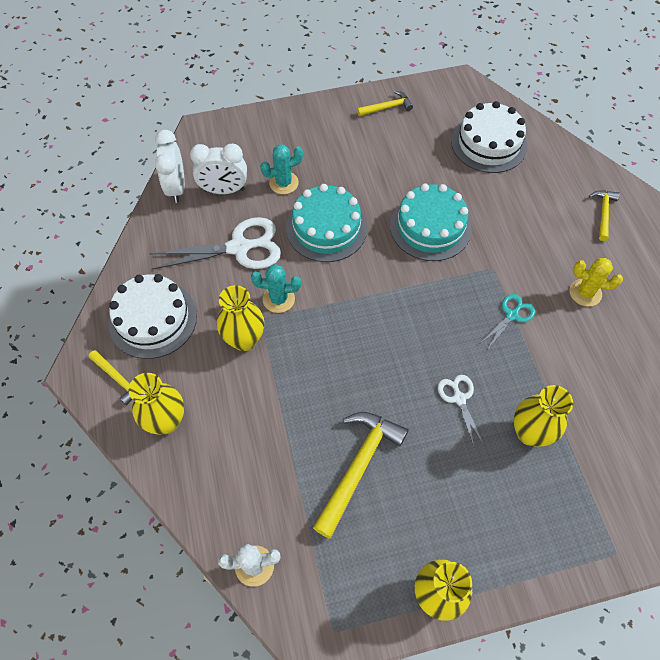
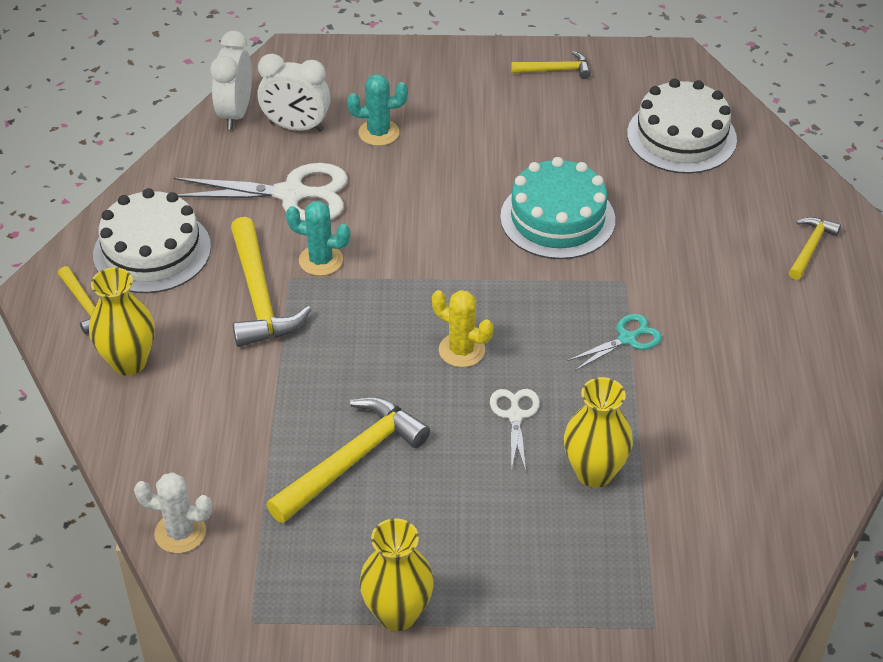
camera: 15 degrees right, 15 degrees down
(244, 339) = (259, 296): yellow vase -> yellow hammer
(326, 228) = (415, 193): turquoise cake -> none
(585, 293) = (742, 334): yellow cactus -> yellow cactus (461, 350)

